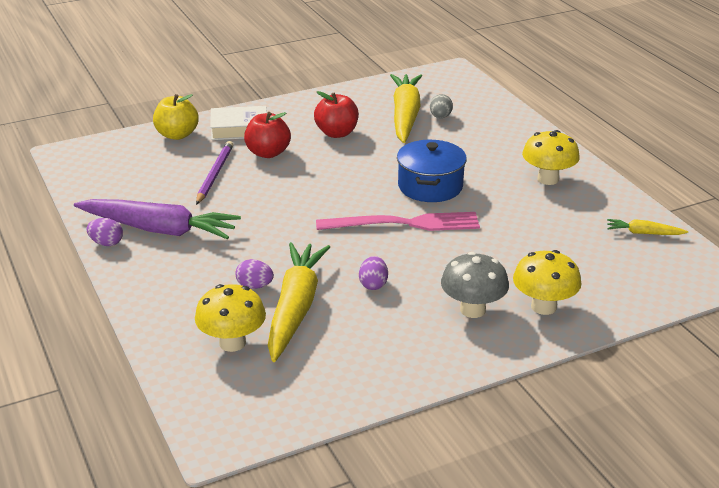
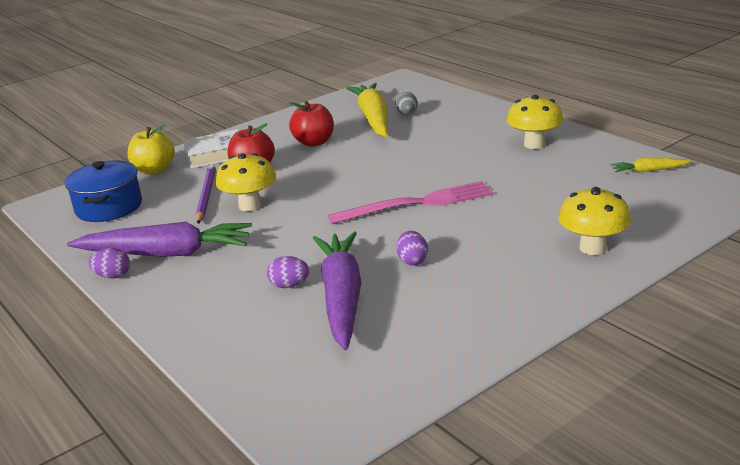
camera: 10 degrees left, 5 degrees down
(232, 343) = (288, 343): yellow mushroom -> yellow mushroom (250, 206)
(295, 308) = (342, 297): yellow carrot -> purple carrot
(430, 186) = (426, 169): blue pot -> blue pot (109, 207)
(472, 310) = (524, 264): grey mushroom -> none

